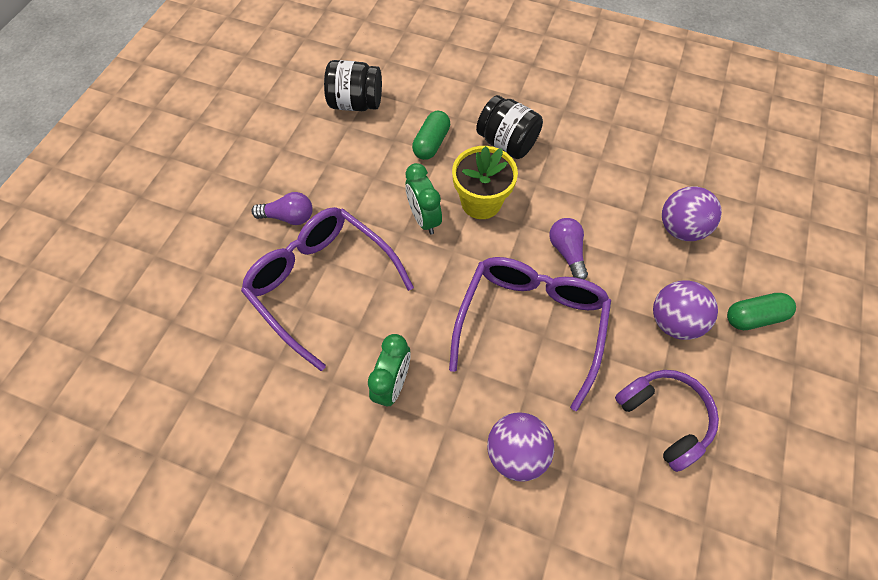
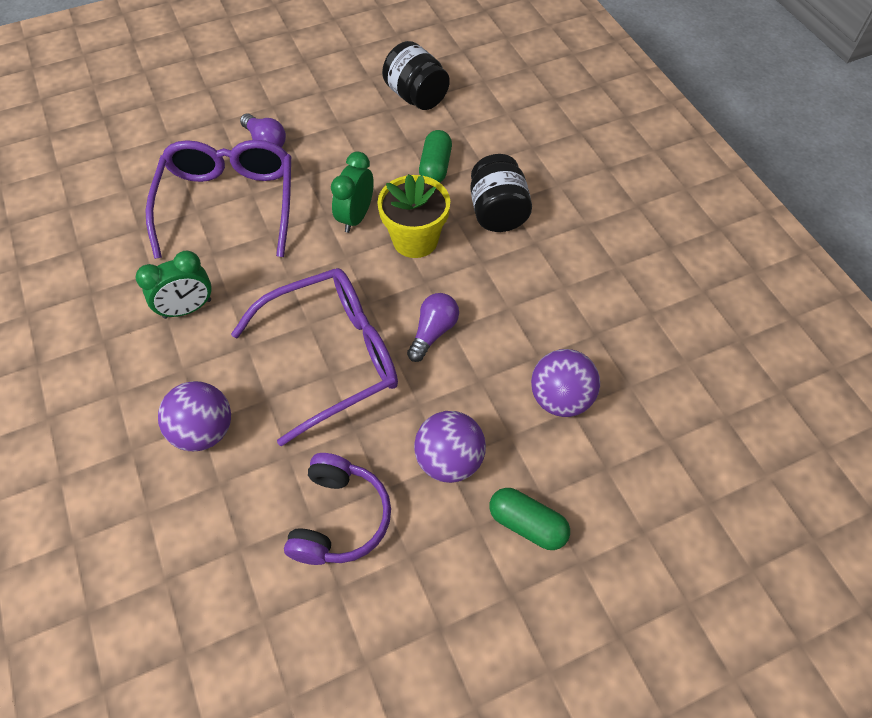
camera: 45 degrees right, 5 degrees down
(431, 143) = (435, 167): green capsule -> green capsule turned 60 degrees counterclockwise

